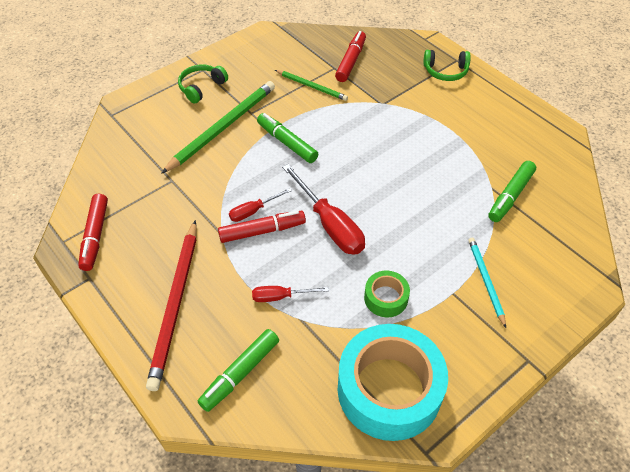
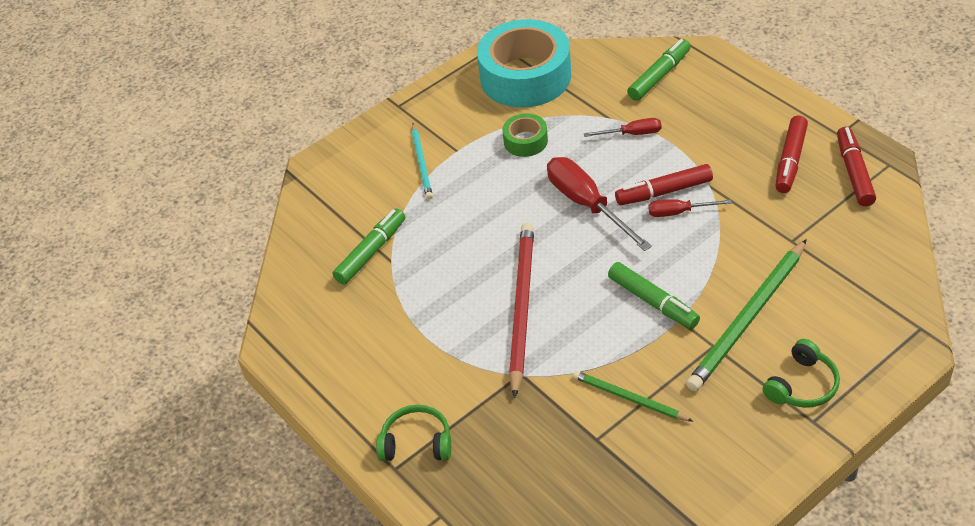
camera: 175 degrees left, 5 degrees down
(175, 305) = (737, 119): red pencil -> red pencil (522, 307)
(253, 211) = (679, 212): red screwdriver -> red screwdriver turned 150 degrees counterclockwise
(351, 61) = (569, 454): red marker -> red marker (790, 160)

